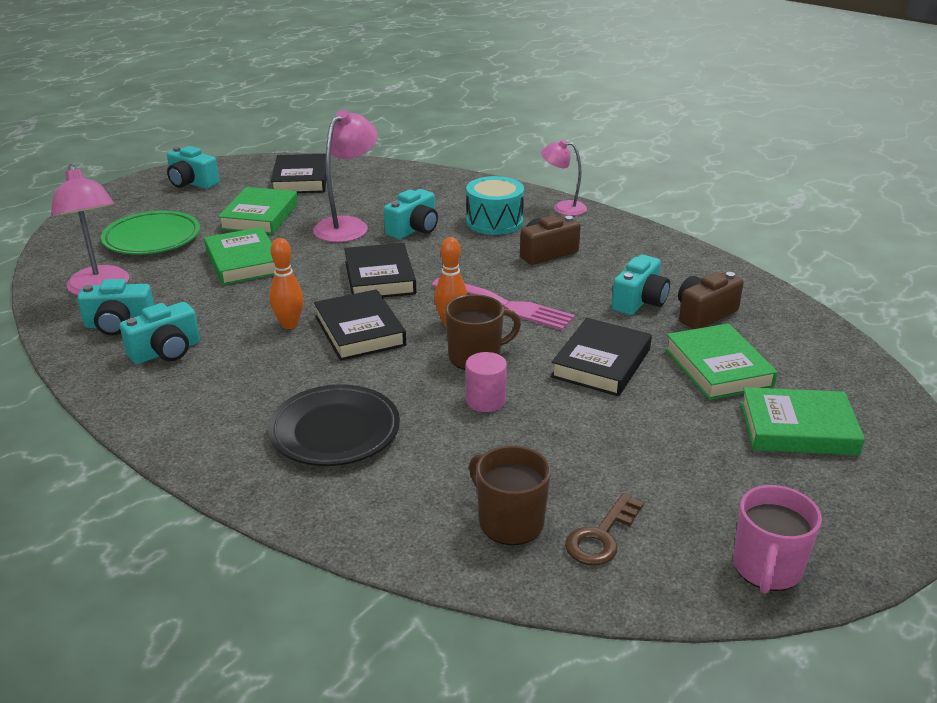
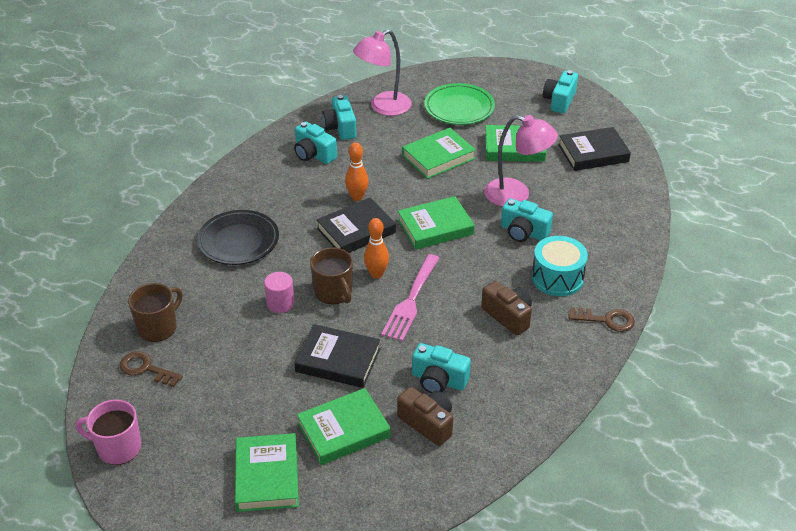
camera: 80 degrees right, 10 degrees up
(379, 277) = (435, 227): black book -> green book
(563, 208) = (607, 320): pink lamp -> brown key

